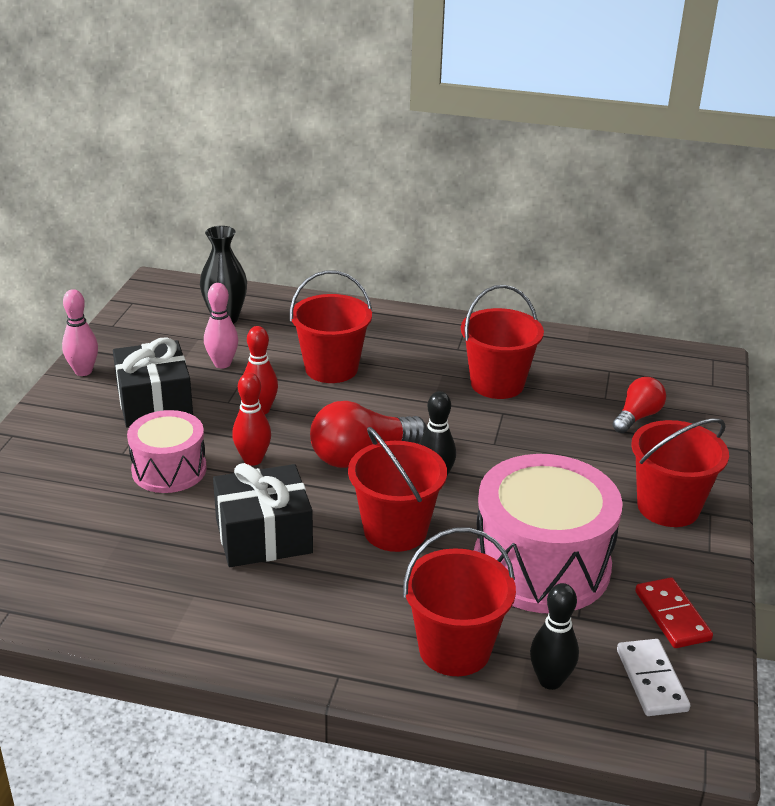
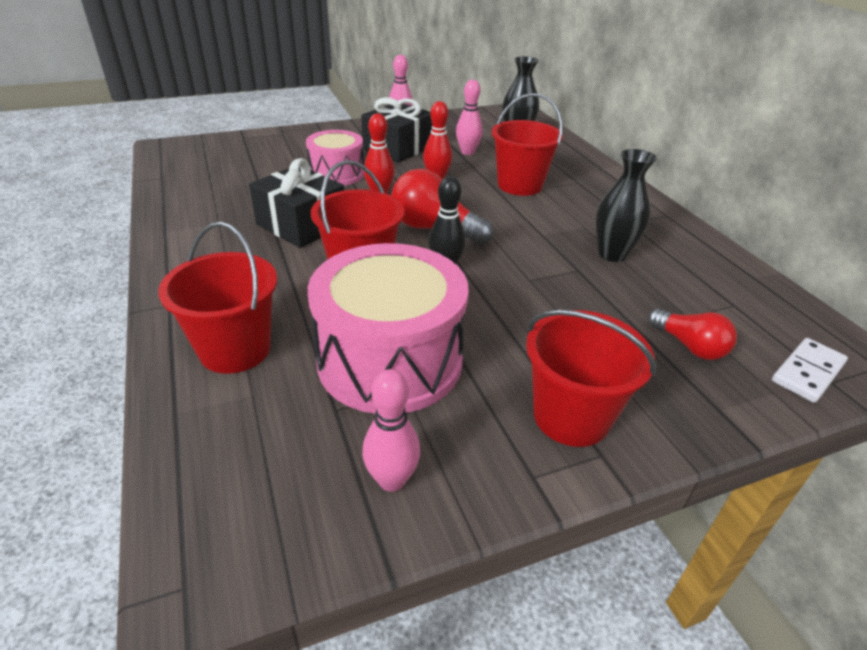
camera: 55 degrees right, 5 degrees up
(497, 384) = (612, 254): red bucket -> black vase
(550, 680) = (227, 421): black bowling pin -> none
(637, 417) = (689, 346): red light bulb -> red light bulb turned 45 degrees clockwise
(651, 680) = (273, 498): white domino -> white domino (808, 372)
(672, 616) = (392, 480): red domino -> pink bowling pin

